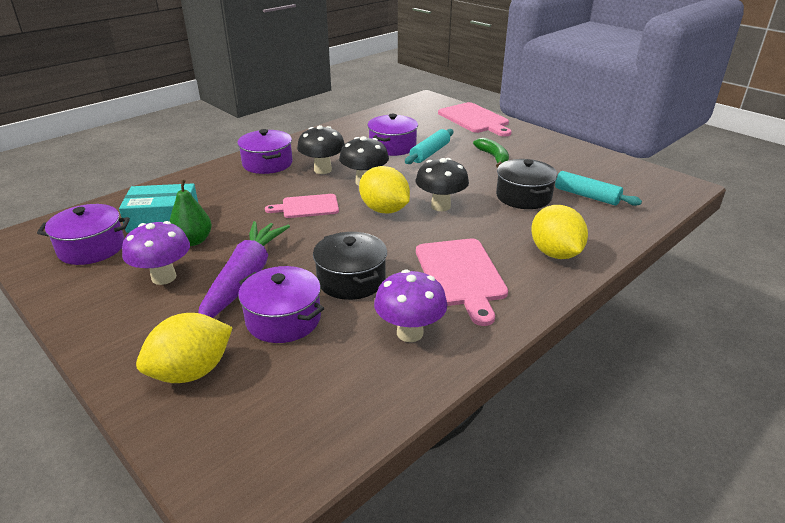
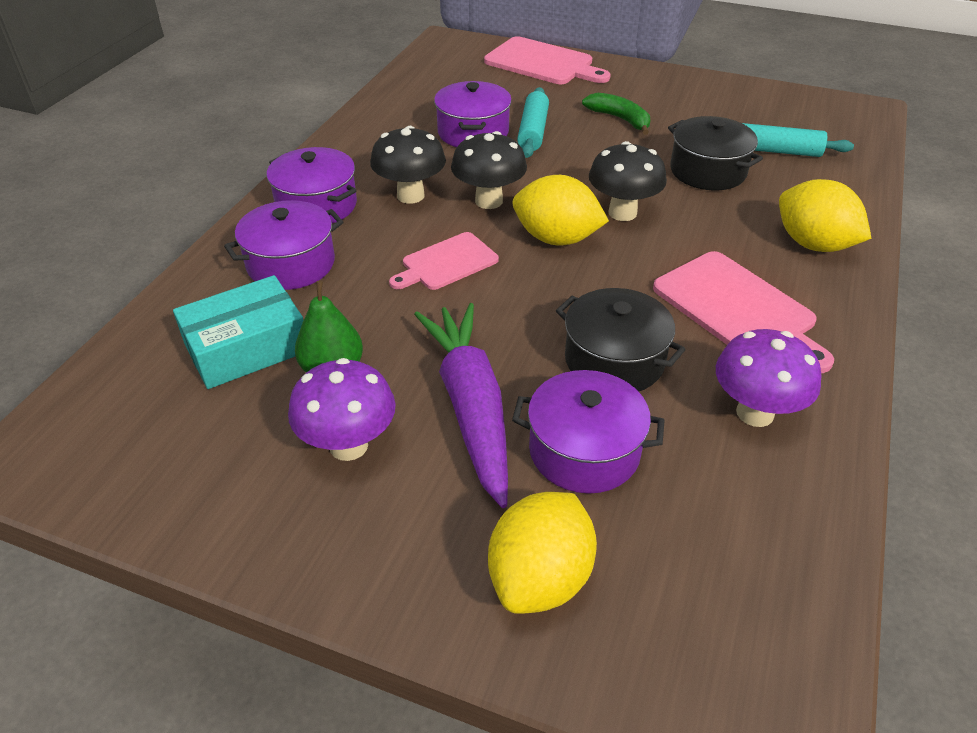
camera: 25 degrees left, 10 degrees up
(91, 248) = (176, 434): purple pot -> purple pot (291, 264)

